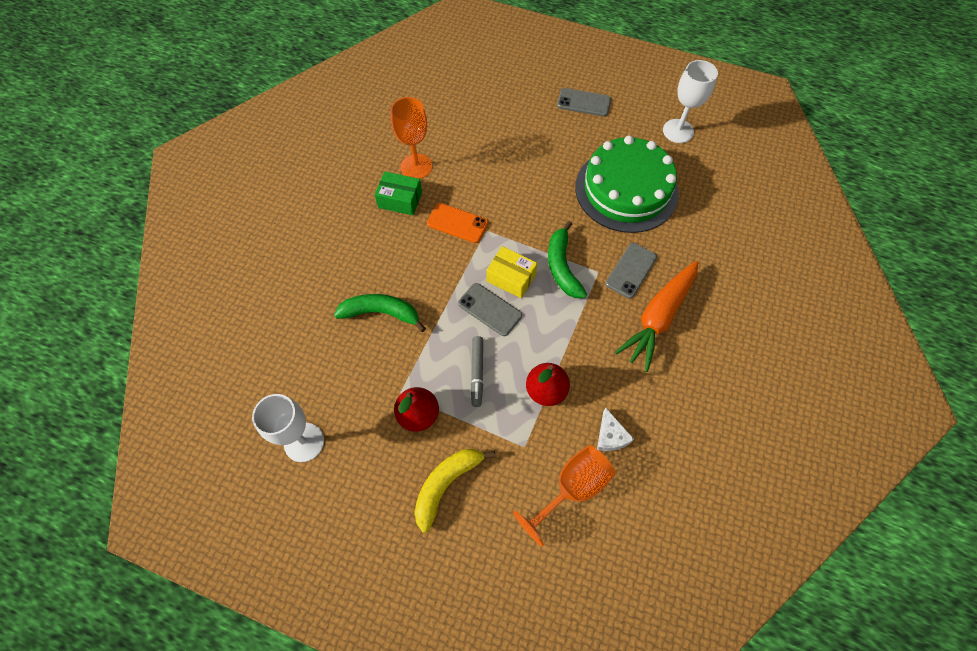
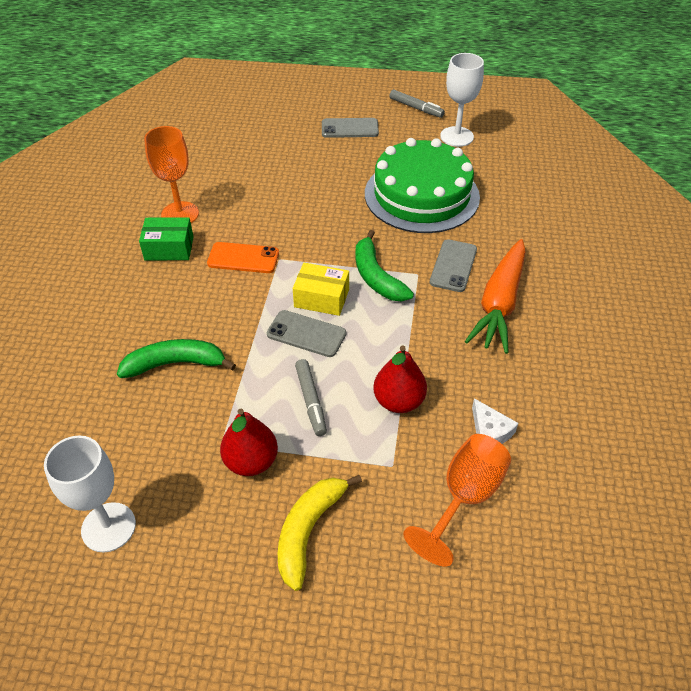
camera: 15 degrees left, 15 degrees down
(650, 90) = (416, 108): none -> grey marker

